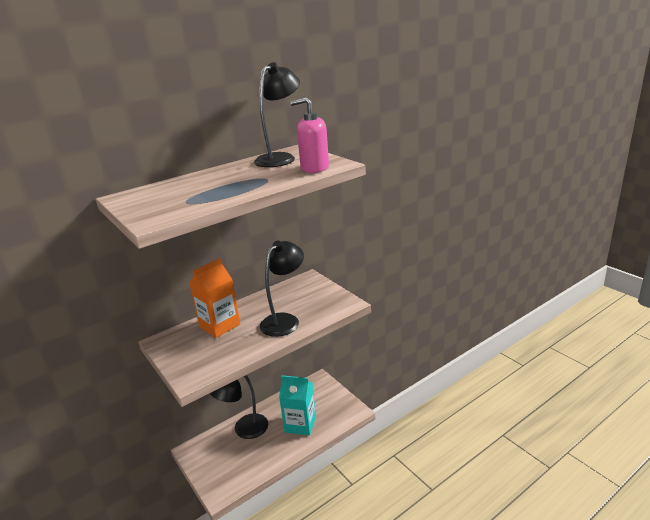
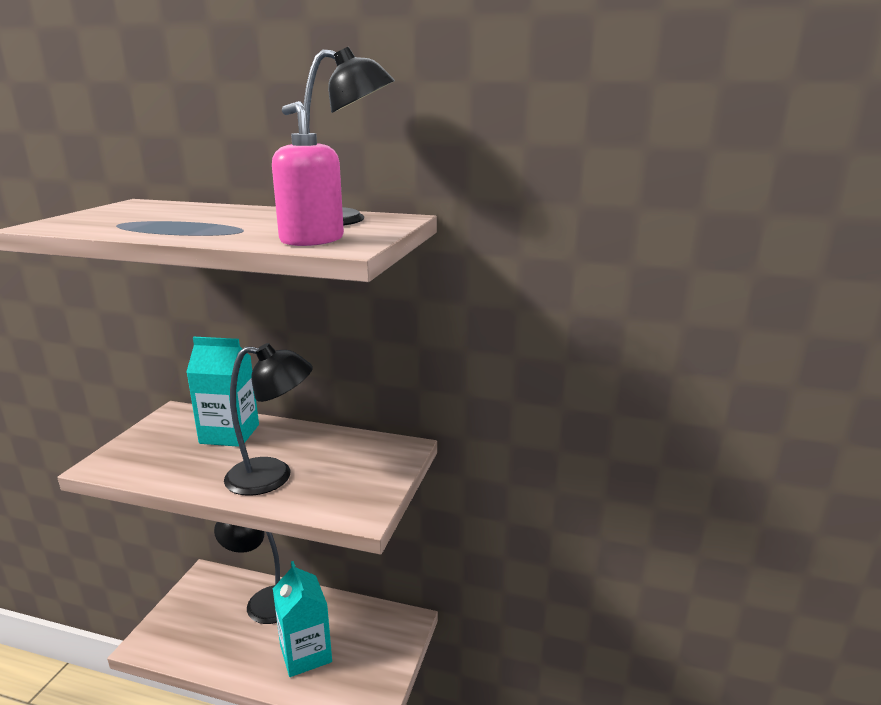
camera: 50 degrees right, 5 degrees down
(219, 325) = (229, 434): orange carton -> turquoise carton

